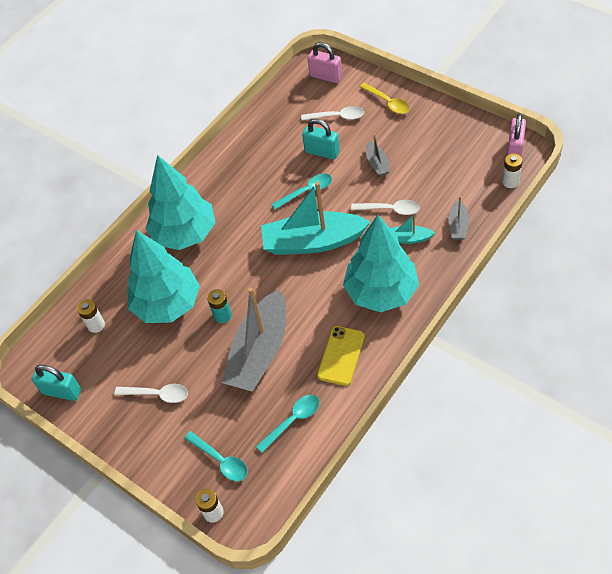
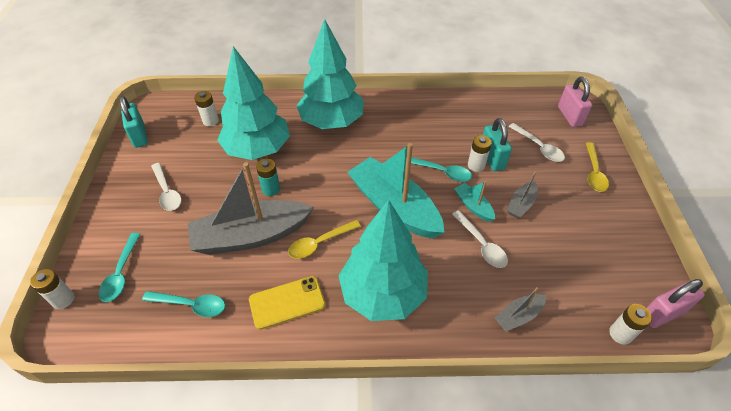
camera: 45 degrees right, 5 degrees down
(306, 308) = (320, 243): none -> yellow spoon
(320, 166) = (476, 165): none -> white battery
(408, 238) = (463, 280): turquoise boat -> turquoise boat (473, 206)

